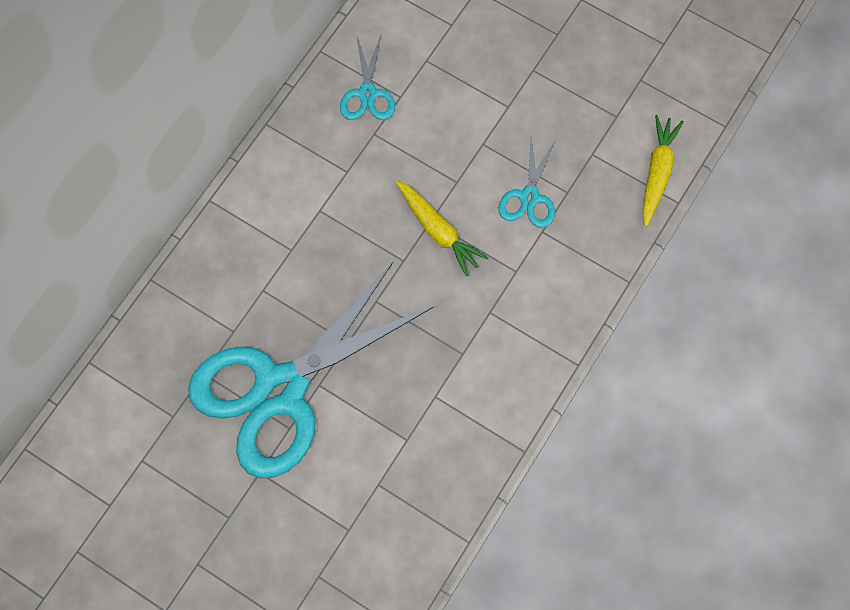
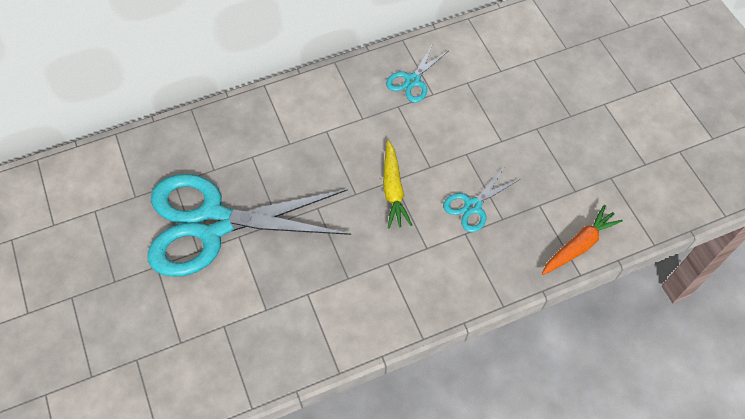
camera: 35 degrees right, 10 degrees down
(657, 172) = (579, 245): yellow carrot -> orange carrot

